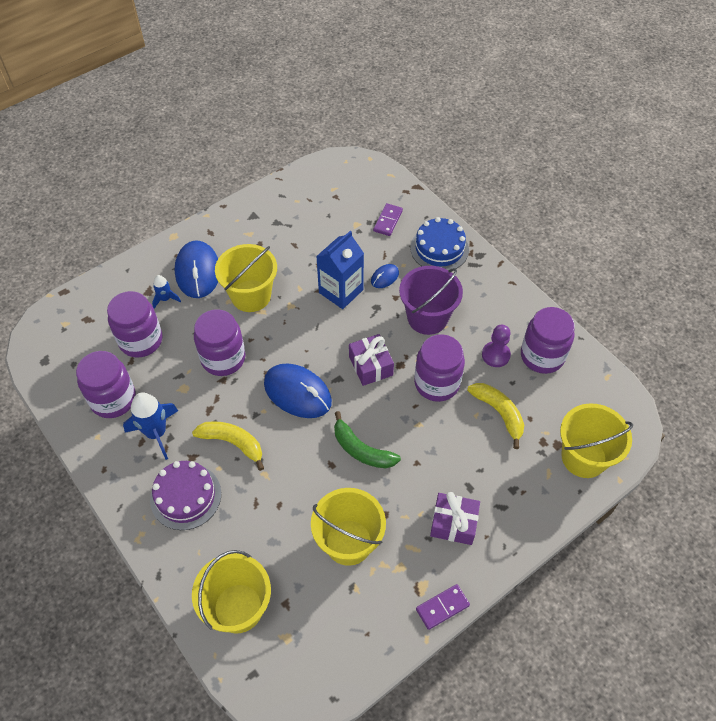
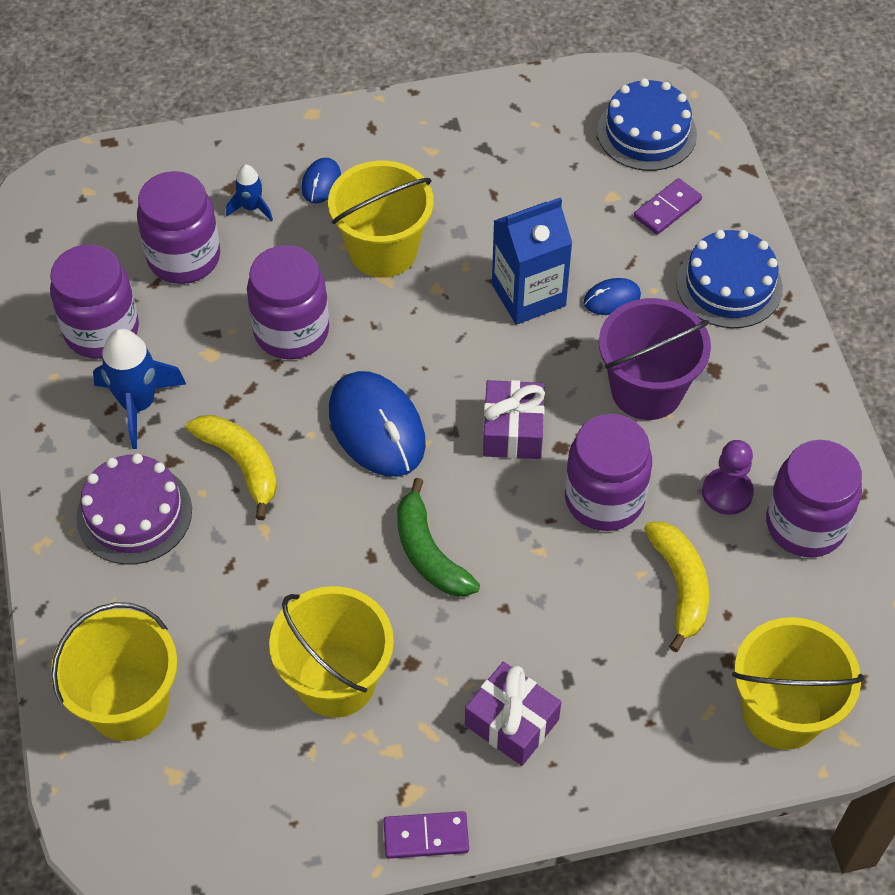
camera: 25 degrees right, 0 degrees up
(198, 271) = (321, 183): blue mouse -> blue mouse, size x0.48
(356, 186) = (646, 133): none -> blue cake

